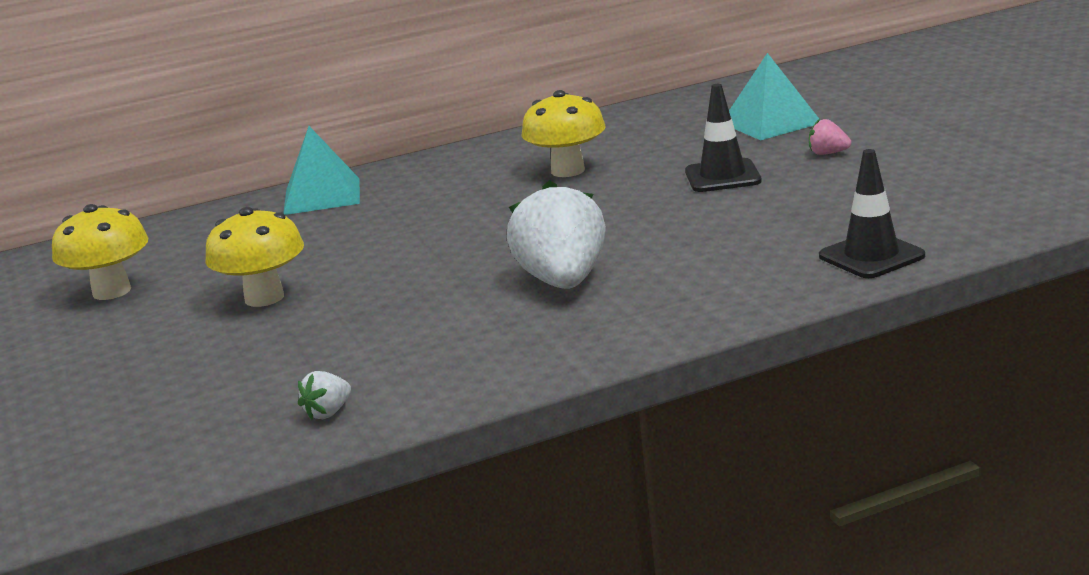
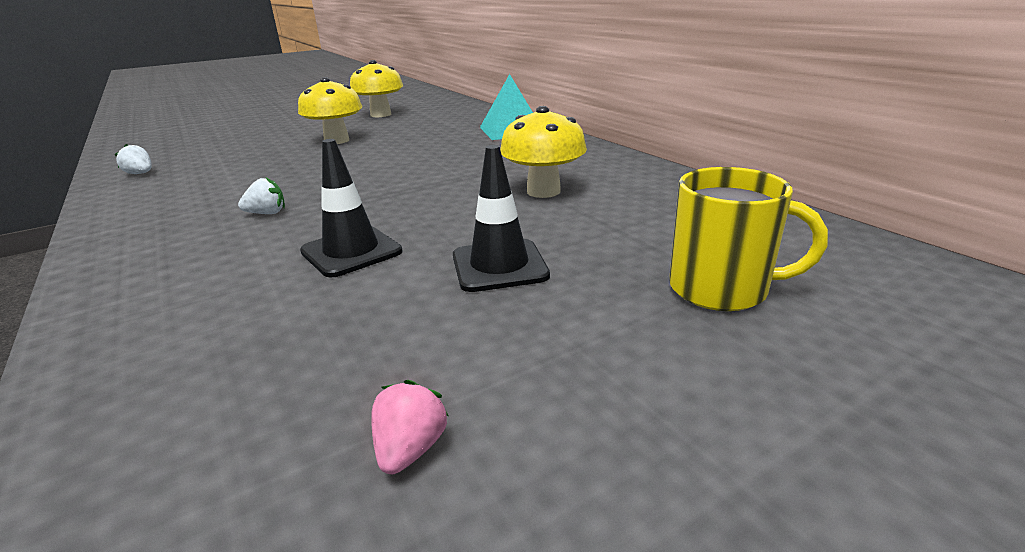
camera: 80 degrees right, 5 degrees up
(563, 281) = (267, 213): white strawberry -> white strawberry, size x0.42
(771, 123) = (721, 289): turquoise pyramid -> yellow mug
(828, 153) = (575, 343): pink strawberry -> pink strawberry (410, 449)
(871, 256) = (129, 387): black traffic cone -> black traffic cone (351, 251)

